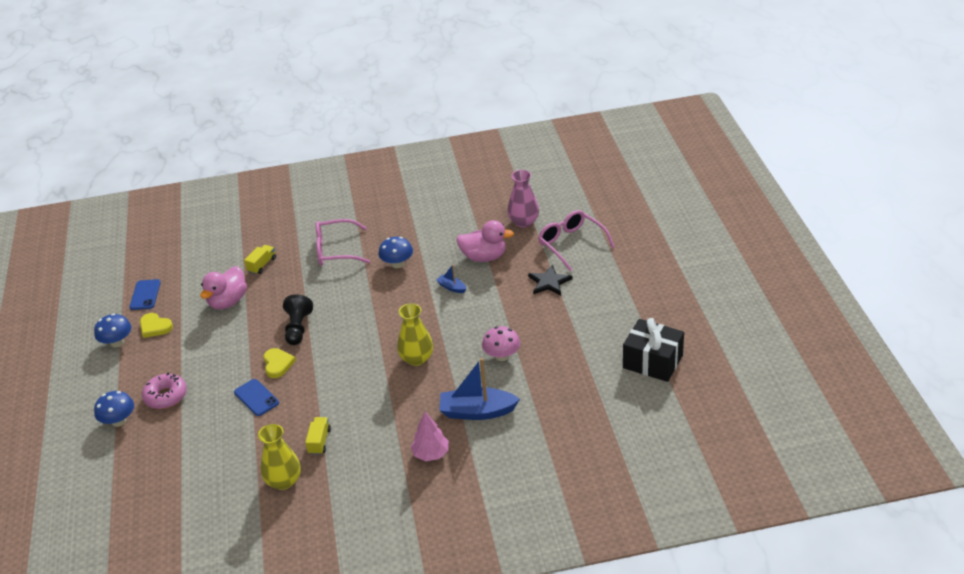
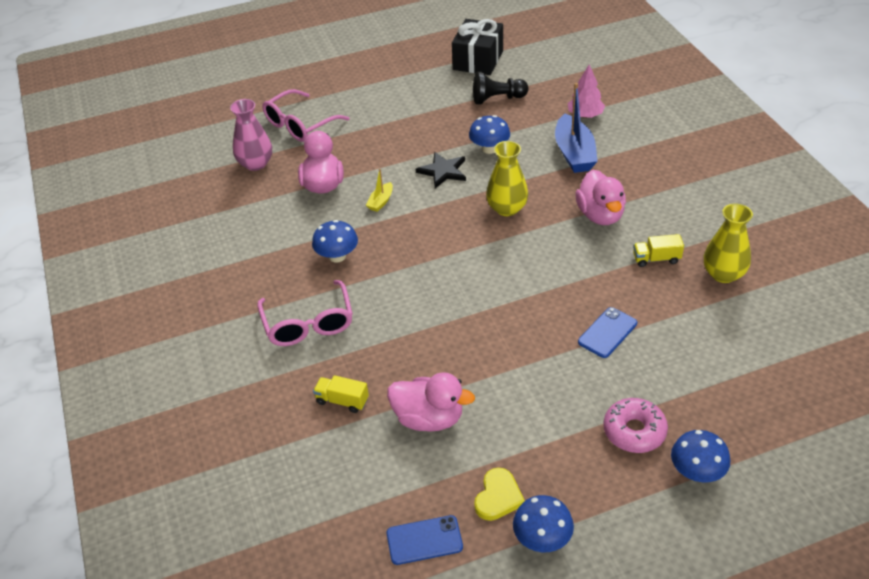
camera: 100 degrees left, 5 degrees up
(278, 364) = (544, 327): yellow heart -> none
(298, 328) = (474, 324): black pawn -> black pawn (497, 99)
(386, 415) = (600, 215): none -> pink duck
(431, 453) = (641, 174): pink tree -> pink tree (585, 115)
(452, 287) = (381, 202): blue boat -> yellow boat
(502, 356) = (489, 149): pink mushroom -> blue mushroom
(549, 282) = (367, 132): black star -> black star (443, 171)

